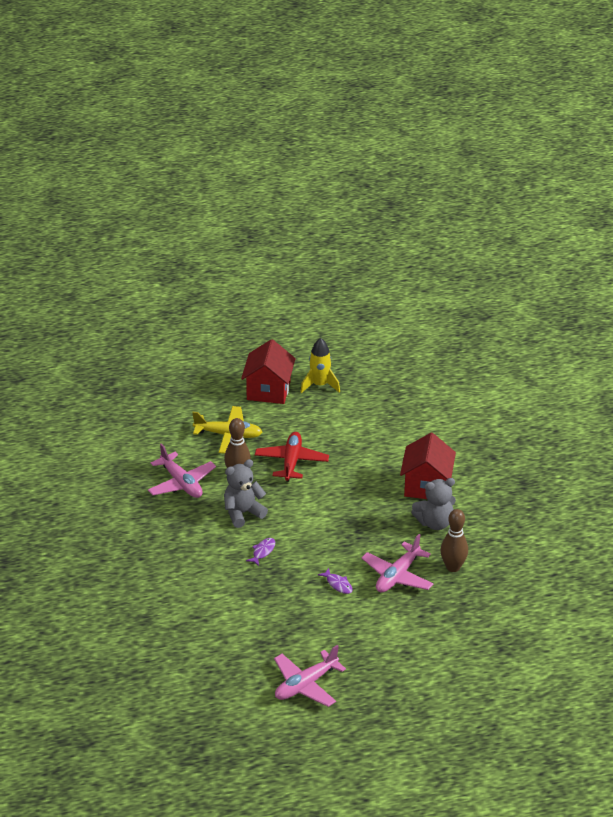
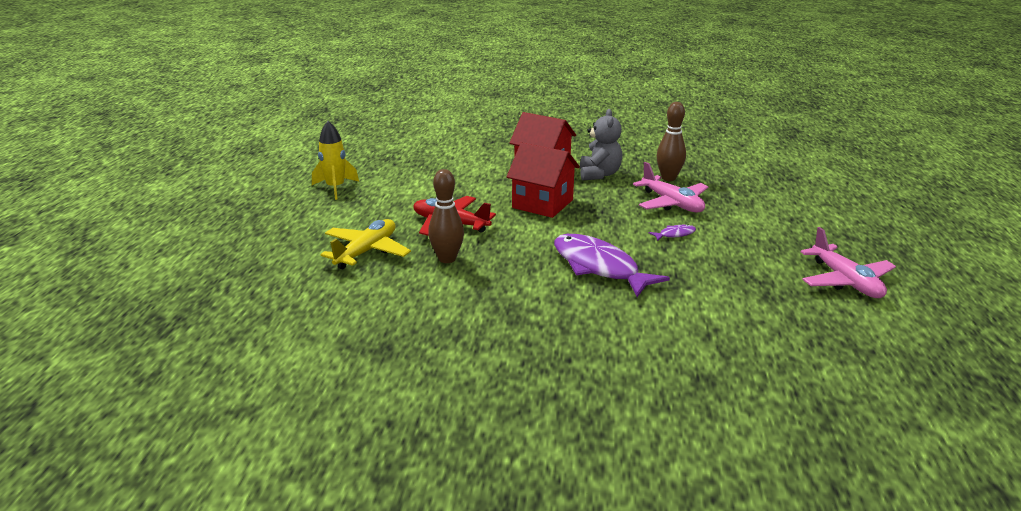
camera: 70 degrees left, 10 degrees down
(181, 483) = (431, 299): pink plane -> none
(243, 513) = (520, 267): grey teddy bear -> none
(263, 551) = (599, 267): purple fish -> purple fish, size x2.44
(268, 390) = (312, 215): red house -> red house (542, 204)

